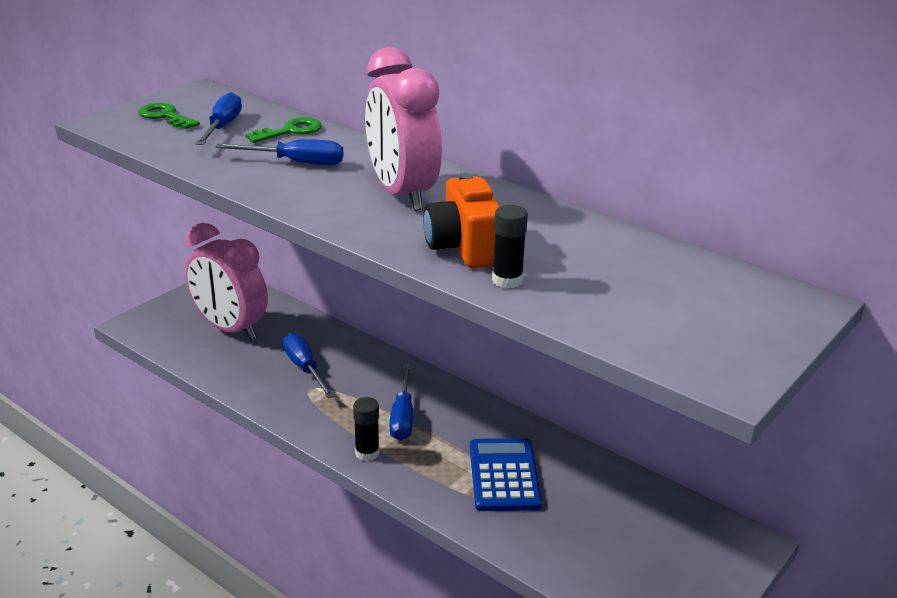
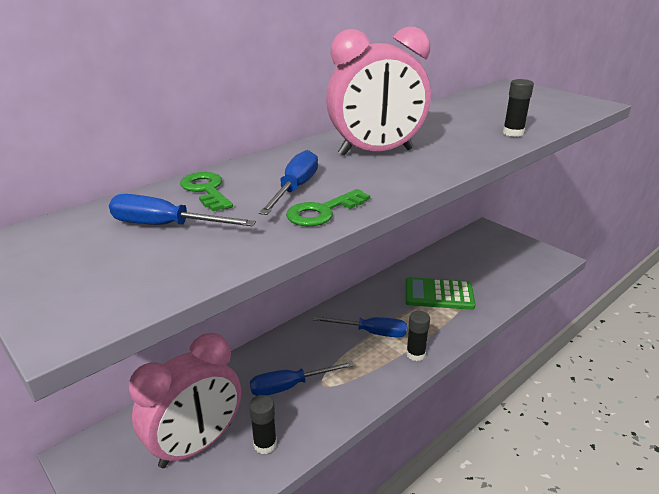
camera: 80 degrees left, 0 degrees up
(165, 116) = (93, 266): green key -> green key (322, 212)
(229, 363) = (265, 444): none -> black glue stick
(464, 248) = (469, 140): orange camera -> none
(504, 475) = (439, 294): blue calculator -> green calculator

